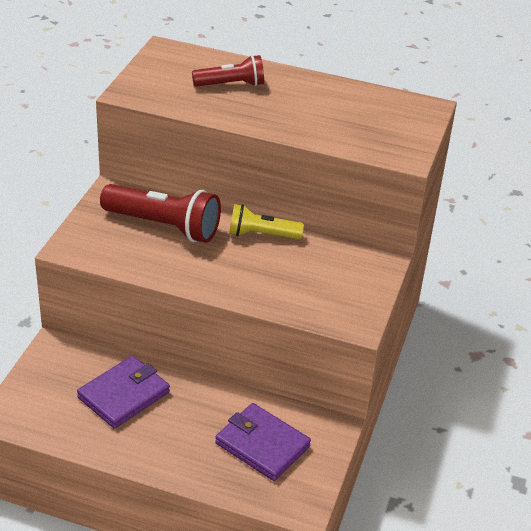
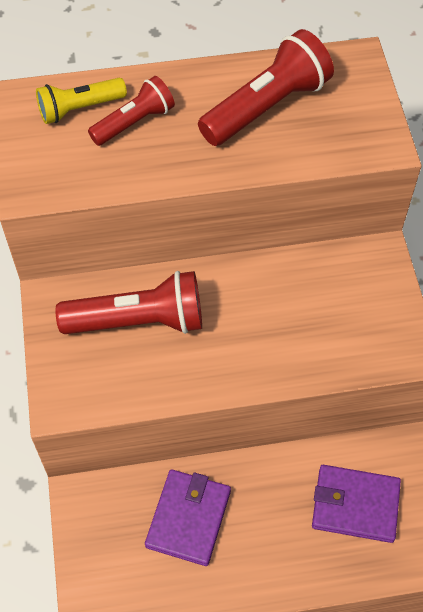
camera: 25 degrees left, 20 degrees up
(261, 235) = (244, 281): yellow flashlight -> yellow flashlight (79, 109)
(335, 108) = (266, 106): none -> red flashlight

